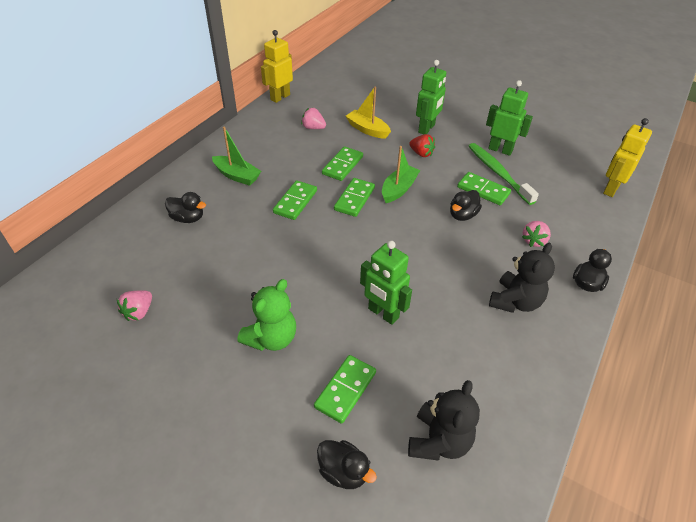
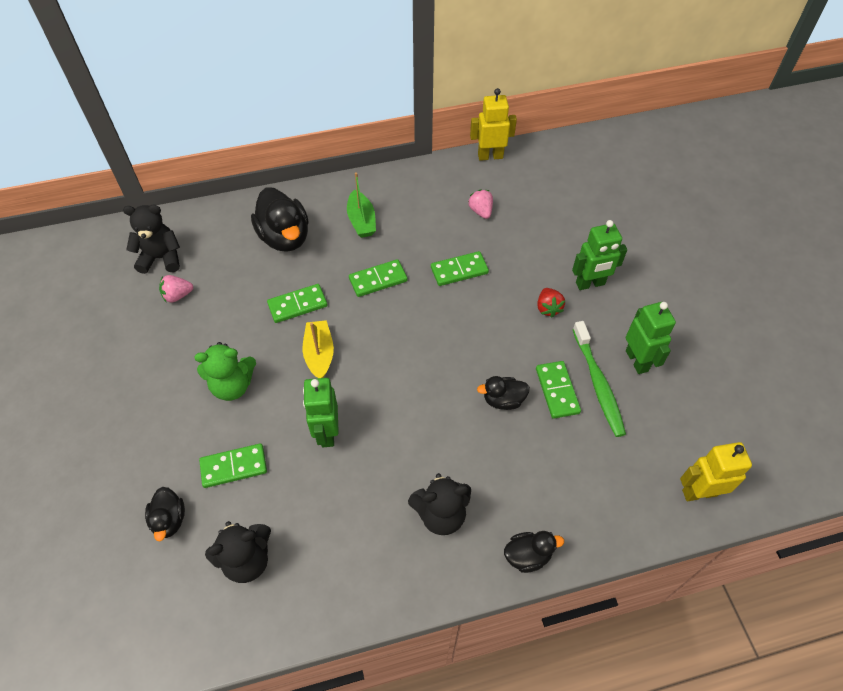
camera: 45 degrees right, 10 degrees up
(87, 297) = (161, 258): none -> black teddy bear
(188, 218) = (285, 237): black duck -> black duck, size x1.83
(354, 199) = (428, 312): green domino -> green domino (297, 305)
(367, 130) = (529, 246): yellow boat -> yellow boat (319, 354)
(399, 189) = (479, 331): green boat -> none
(498, 173) = (598, 384): green toothbrush -> green toothbrush turned 150 degrees clockwise
(534, 241) = (536, 477): pink strawberry -> none

